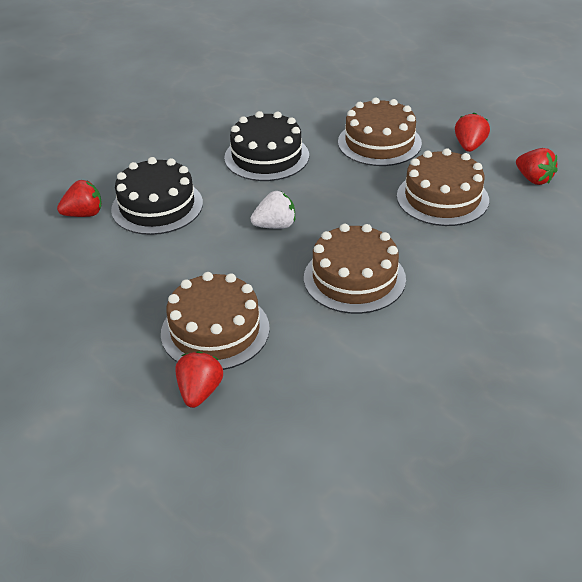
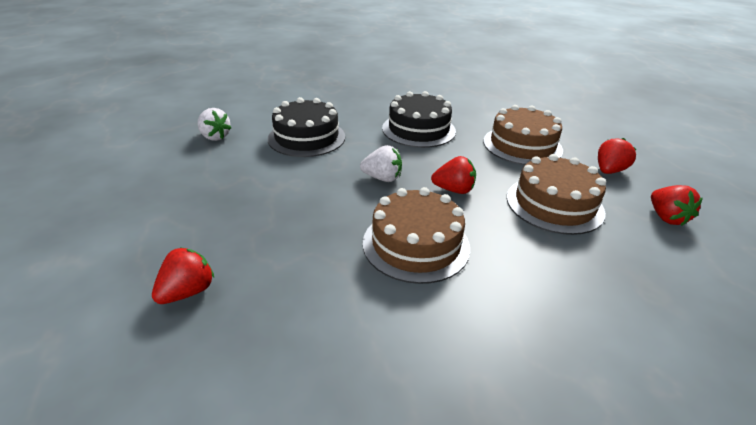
camera: 25 degrees right, 5 degrees down
(52, 240) = (215, 137): none -> white strawberry
(84, 214) = (253, 127): red strawberry -> red strawberry (454, 190)
(215, 330) = (255, 242): brown cake -> none

